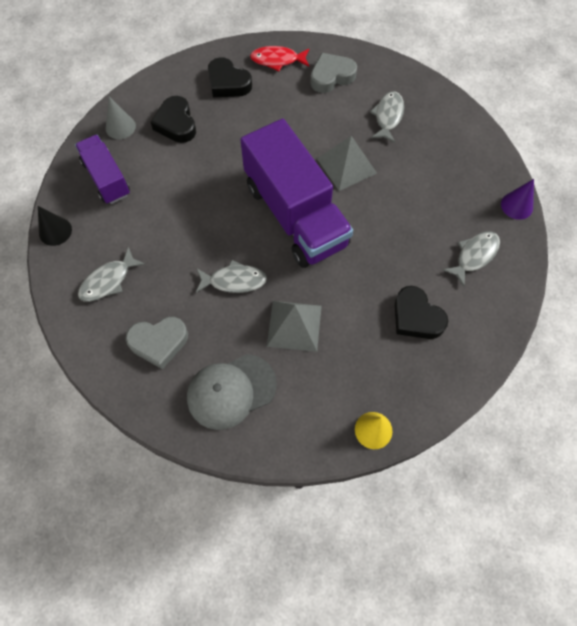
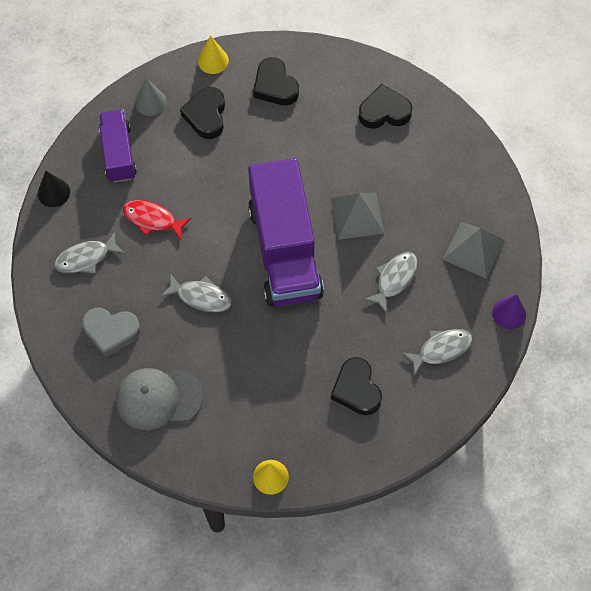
camera: 20 degrees right, 0 degrees up
(164, 78) = (213, 60): none -> yellow cone
(277, 60) = (336, 75): red fish -> red fish (152, 219)
(294, 325) = (239, 358): grey pyramid -> grey pyramid (473, 249)
(331, 76) = (384, 112): grey heart -> black heart
(388, 116) = (423, 175): grey fish -> grey fish (394, 279)

